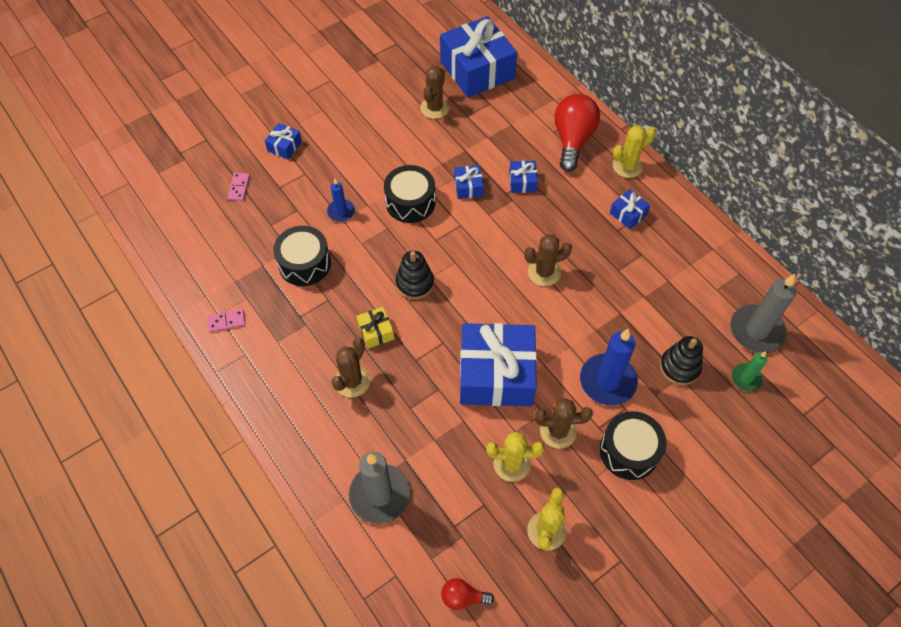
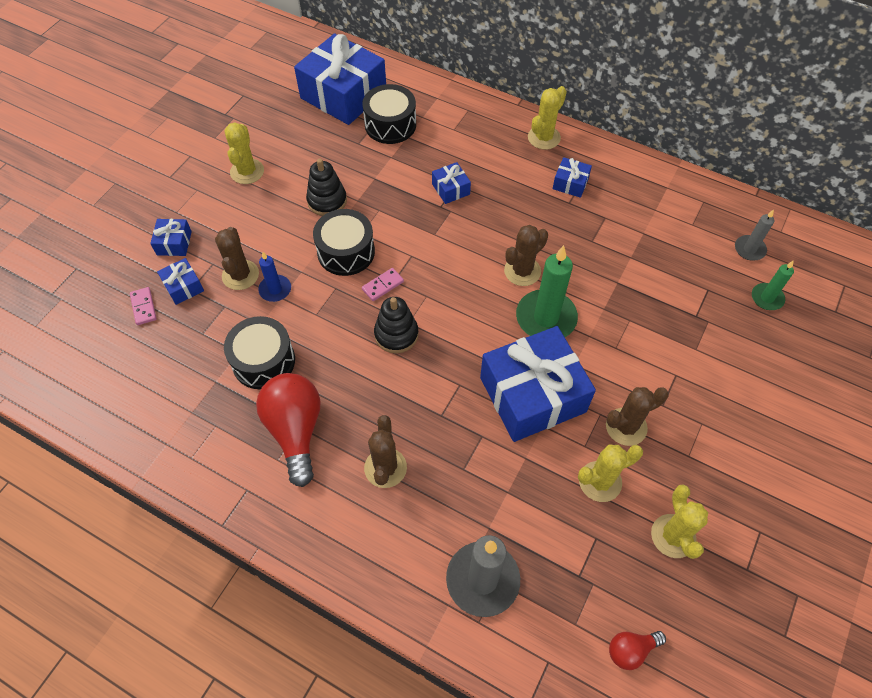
camera: 25 degrees left, 0 degrees up
(227, 321) = (206, 462): pink domino -> pink domino (383, 285)
(367, 108) = (247, 171): none -> yellow cactus
(376, 332) = (382, 403): yellow gift -> none
(434, 108) = (320, 147): brown cactus -> brown cactus (240, 275)
(468, 187) = (398, 214): blue gift -> blue gift (183, 287)
(542, 318) = (546, 318): none -> green candle
(572, 140) = (477, 131): red light bulb -> red light bulb (295, 430)
(607, 381) = (644, 355): blue candle -> none
(629, 451) = (704, 416): black drum -> black drum (390, 125)
(679, 367) = (702, 313): black stacking toy -> black stacking toy (327, 201)
(756, 331) = (749, 249): grey candle -> grey candle, size x0.54

